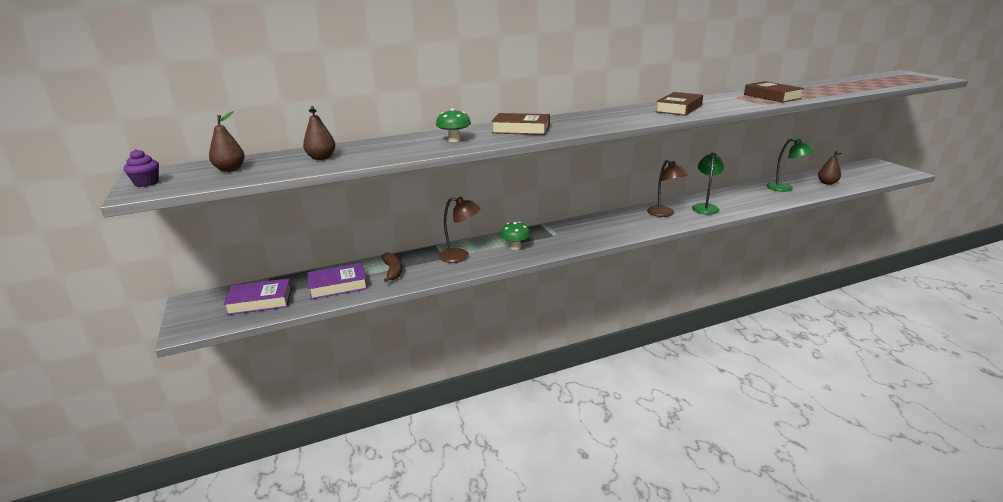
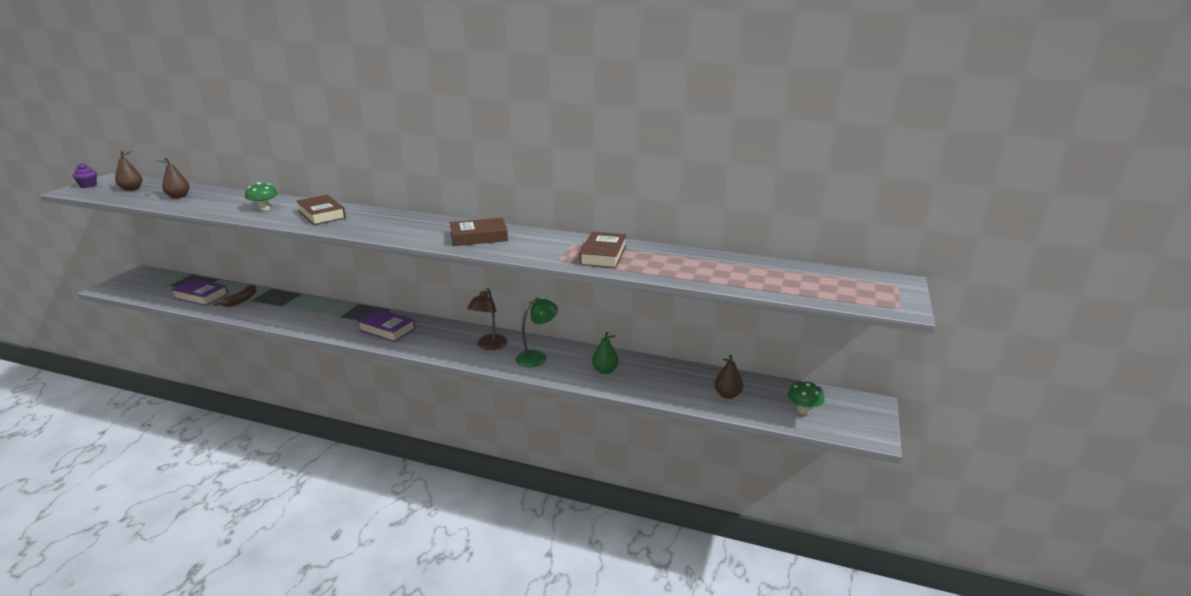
camera: 40 degrees right, 0 degrees up
(260, 301) = (157, 287): purple book -> purple book (387, 329)
(460, 257) = (290, 309): brown lamp -> none
(515, 247) = (332, 319): green mushroom -> green mushroom (803, 410)
(753, 197) = (605, 370): none -> green pear
(785, 188) = (663, 378): green lamp -> none

